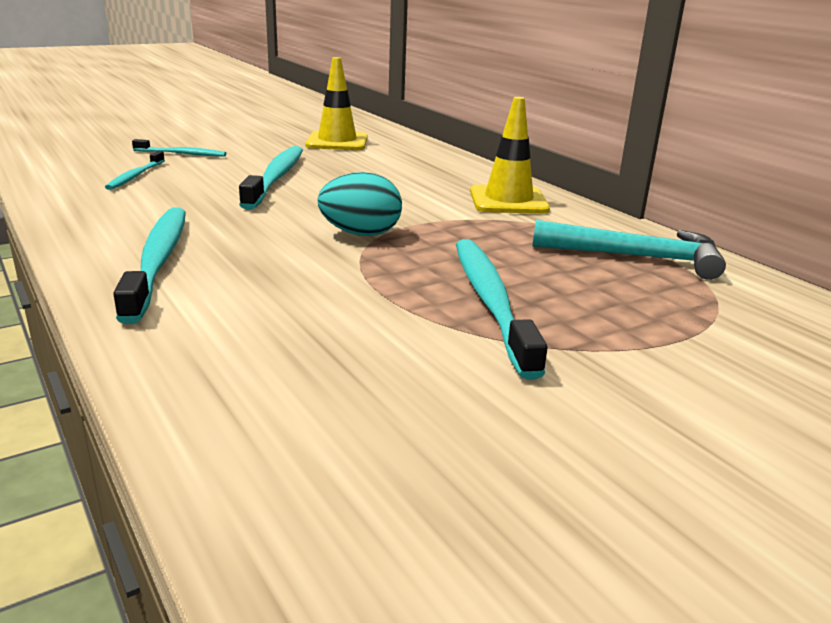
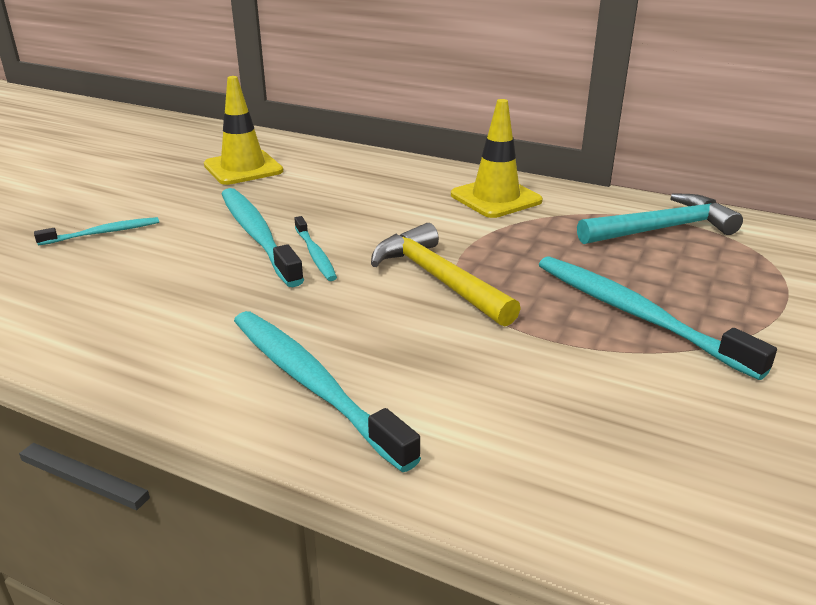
camera: 30 degrees left, 5 degrees up
(135, 176) = (101, 282): turquoise toothbrush -> turquoise toothbrush (315, 255)
(361, 234) = (439, 279): turquoise egg -> yellow hammer

